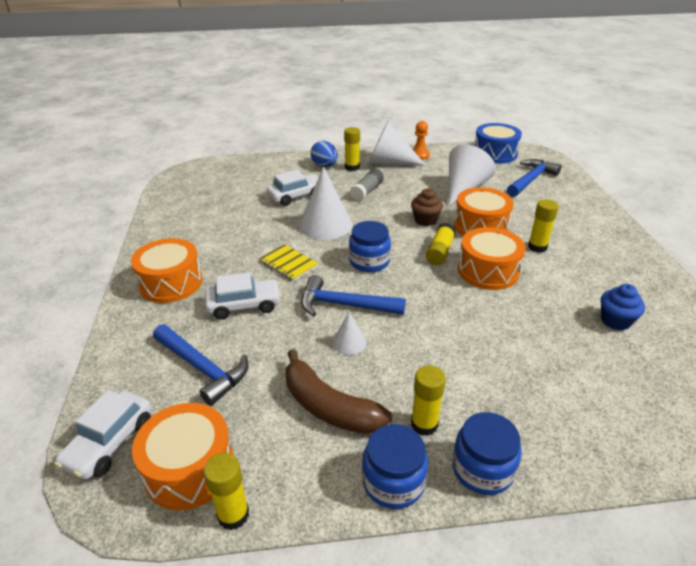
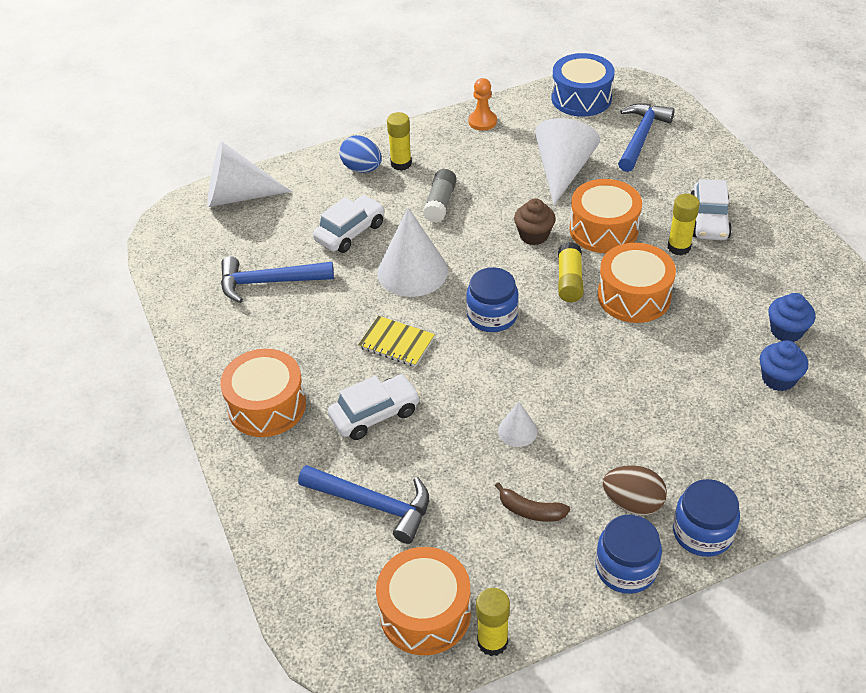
camera: 15 degrees left, 10 degrees up
(110, 442) = (326, 611): white car -> white car (709, 220)
(329, 407) = (530, 511): brown banana -> brown banana, size x0.54
(344, 305) = (490, 384): blue hammer -> blue hammer (269, 282)
(389, 162) = (447, 144): white cone -> white cone (238, 196)
(424, 424) = (632, 503): yellow glue stick -> brown egg
(598, 355) = (778, 379): none -> blue cupcake

